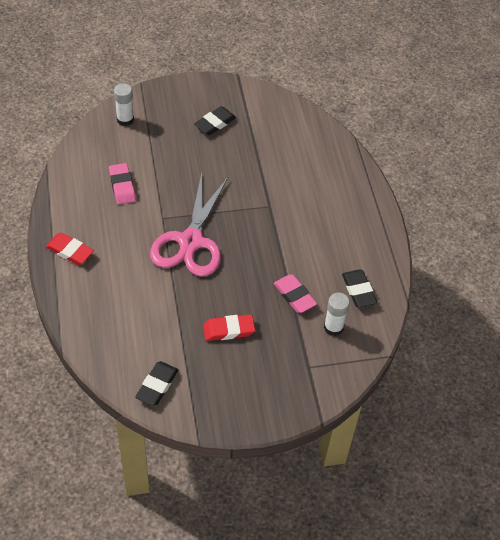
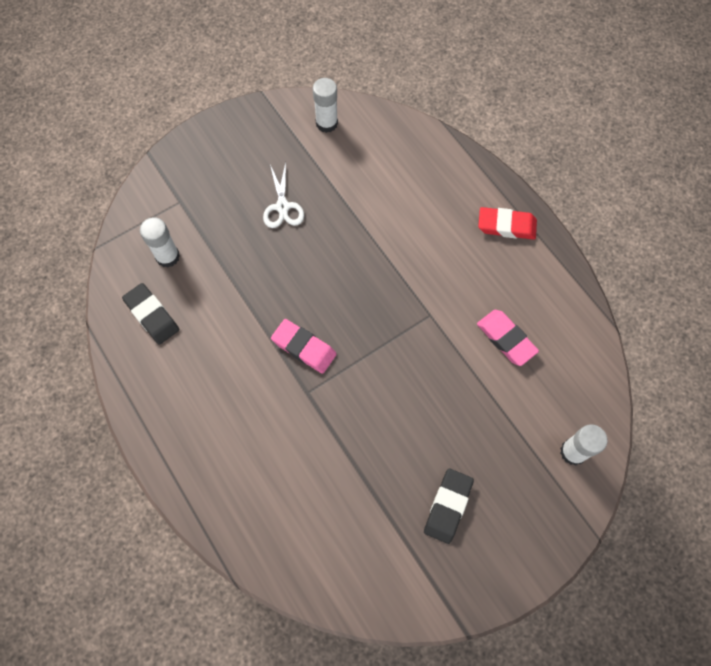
camera: 160 degrees right, 15 degrees up
(157, 385) = (326, 123): black eraser -> white glue stick
(191, 242) = (378, 296): pink scissors -> none
(228, 330) = (283, 207): red eraser -> white scissors
(294, 296) = (226, 277): pink eraser -> pink eraser (304, 348)

